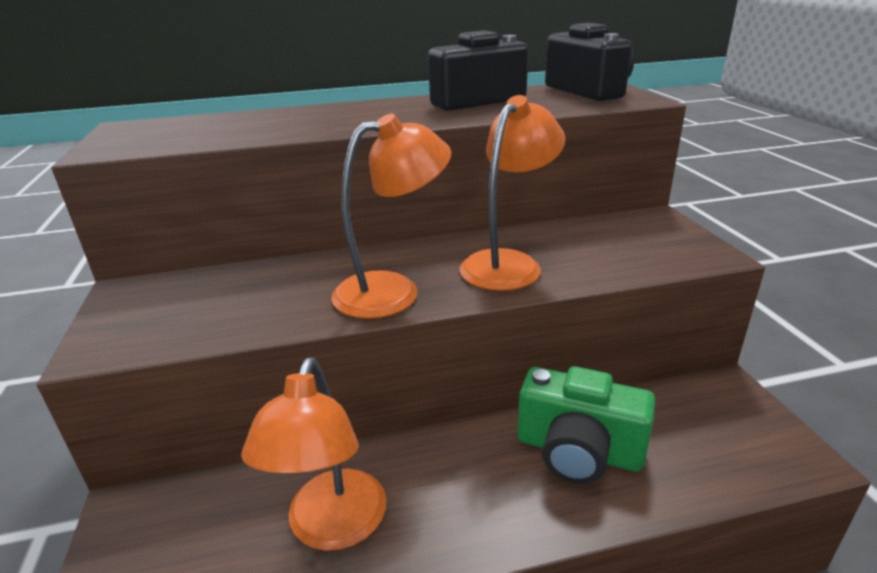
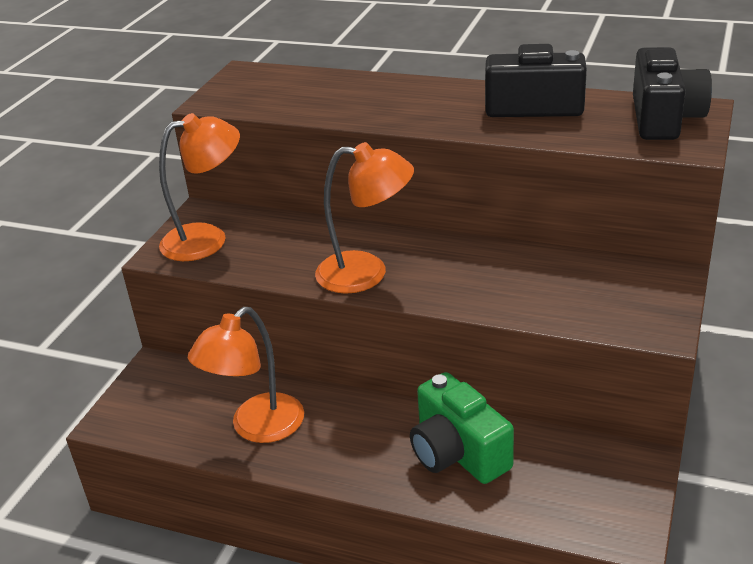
camera: 35 degrees right, 5 degrees up
(508, 263) = (476, 278): orange lamp -> orange lamp (207, 239)

